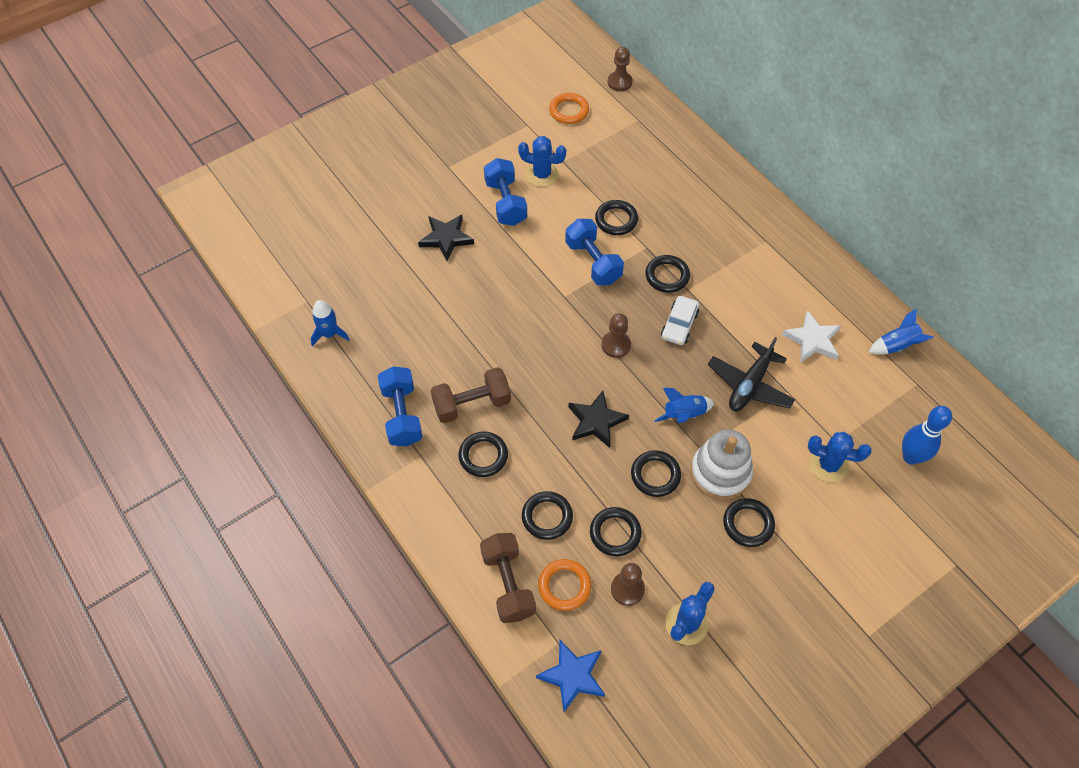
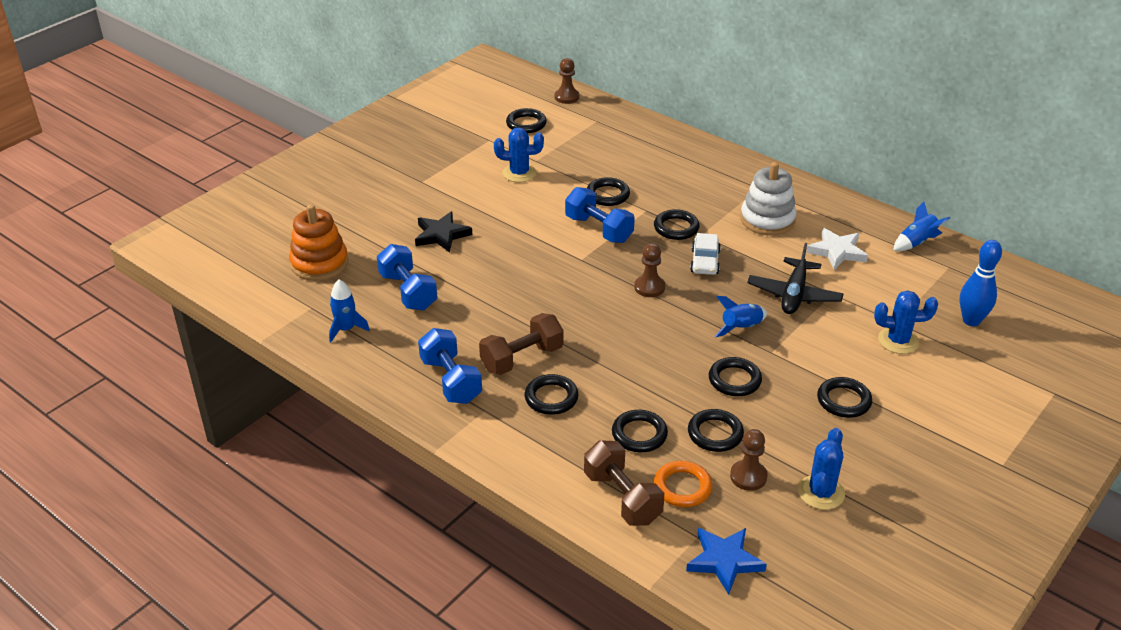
camera: 15 degrees left, 20 degrees down
(328, 250) = (319, 263): none -> orange stacking toy
(506, 202) = (492, 199): blue dumbbell -> blue dumbbell (408, 291)
(569, 111) = (526, 124): orange ring -> black ring
(596, 421) = (656, 349): black star -> none
(720, 472) = (797, 366): white stacking toy -> white stacking toy (767, 220)

